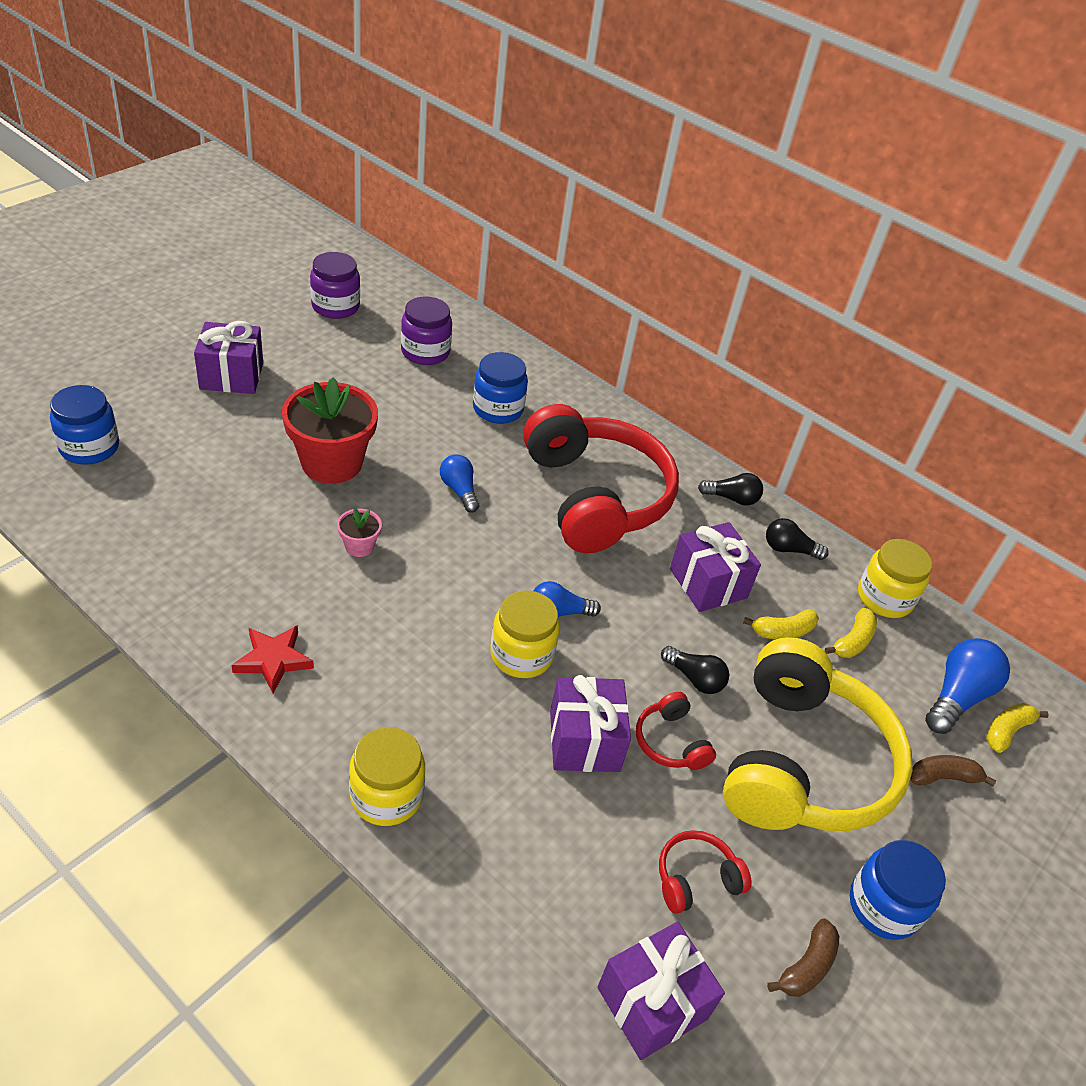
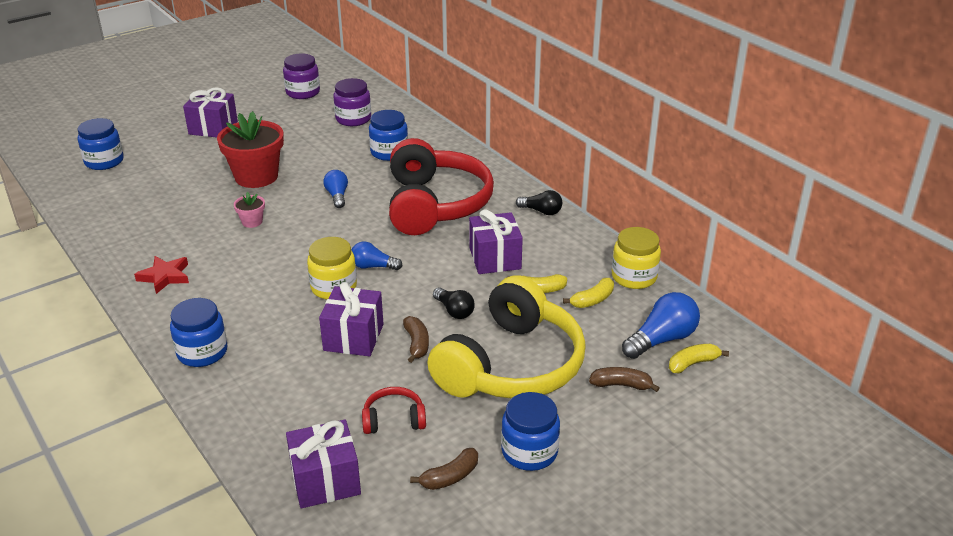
camera: 20 degrees right, 10 degrees down
(386, 795) = (202, 352): yellow jar -> blue jar
(671, 742) = (416, 344): red headphones -> brown banana
(789, 549) = (571, 243): black light bulb -> none

